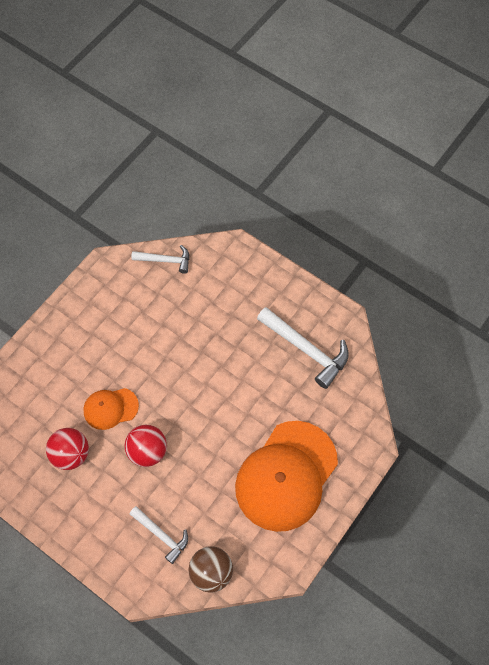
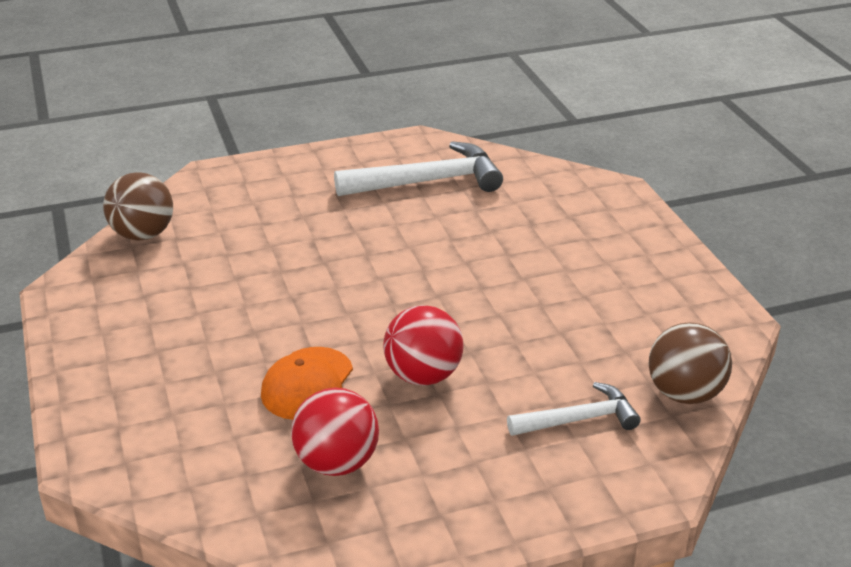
camera: 55 degrees left, 30 degrees down
(166, 260) = (143, 234): white hammer -> brown ball
(286, 475) = (592, 267): orange cap -> none

